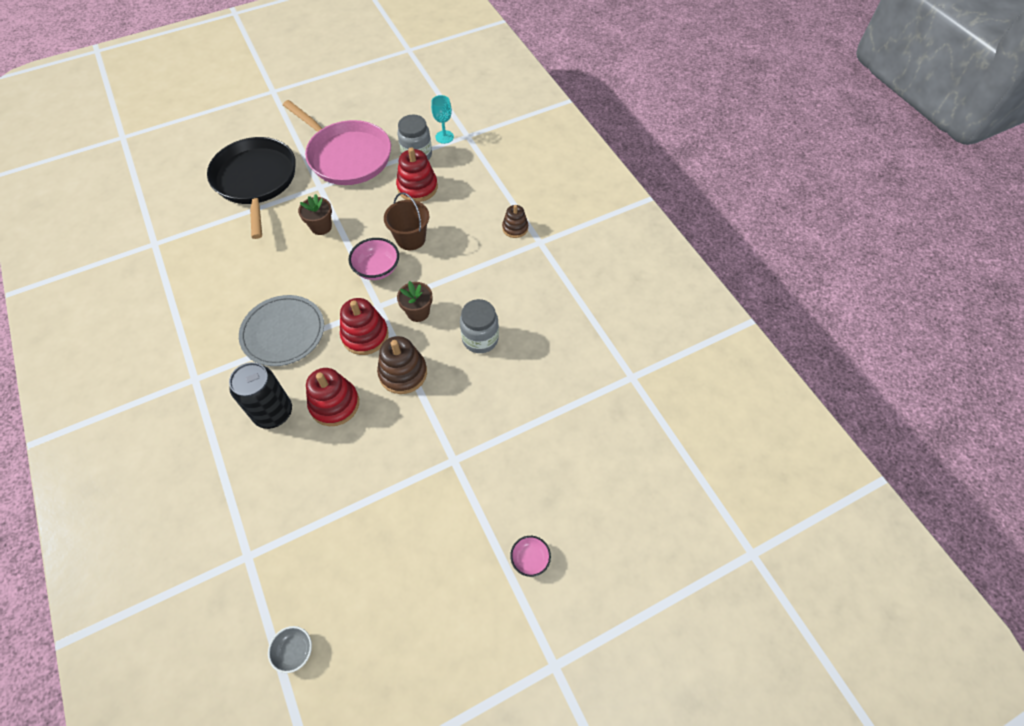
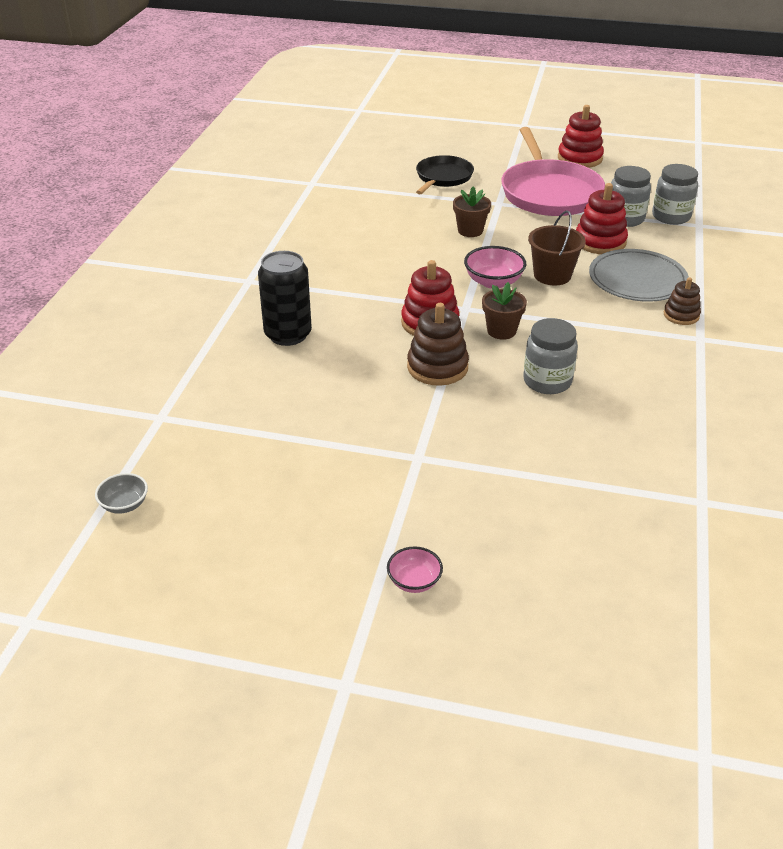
camera: 40 degrees right, 20 degrees down
(256, 181) = (443, 177): black pan -> black pan, size x0.58
(283, 332) = (356, 286): grey plate -> grey plate (637, 279)
(334, 404) = (348, 356): red stacking toy -> red stacking toy (579, 158)
(444, 137) = (671, 216): turquoise goblet -> grey jar

